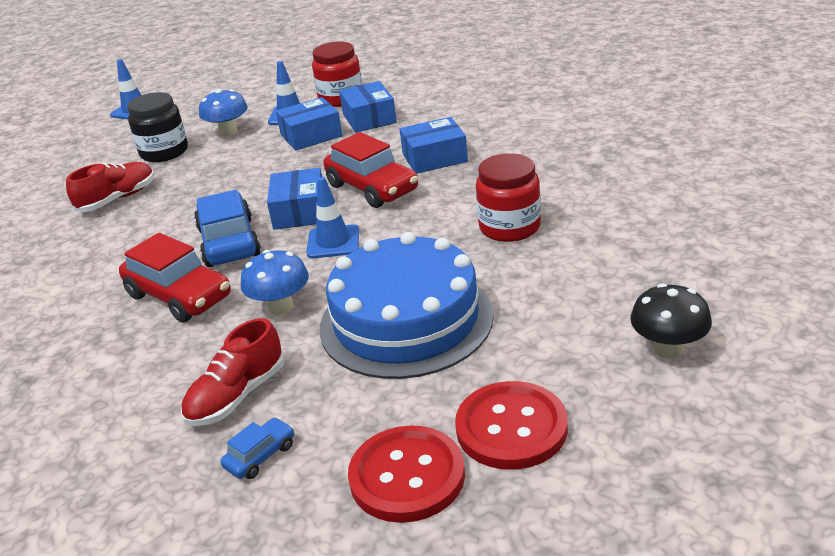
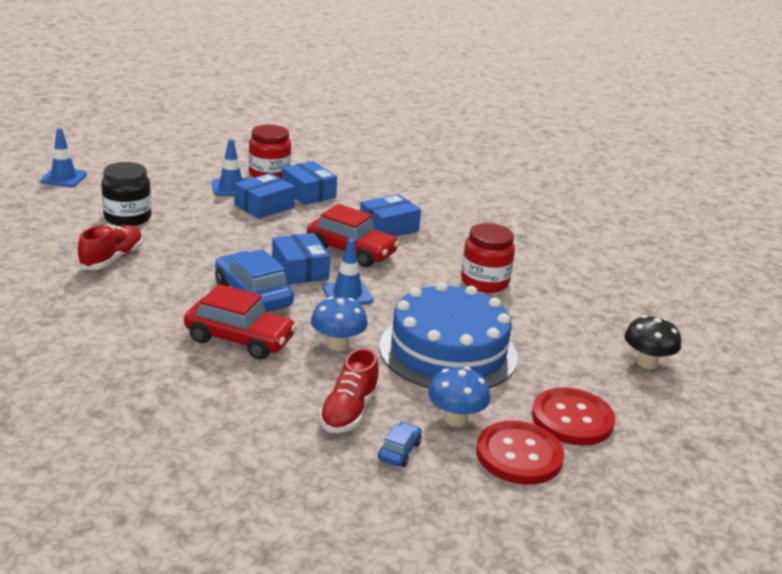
camera: 25 degrees left, 5 degrees down
(228, 132) = (180, 201): blue mushroom -> blue mushroom (455, 419)

